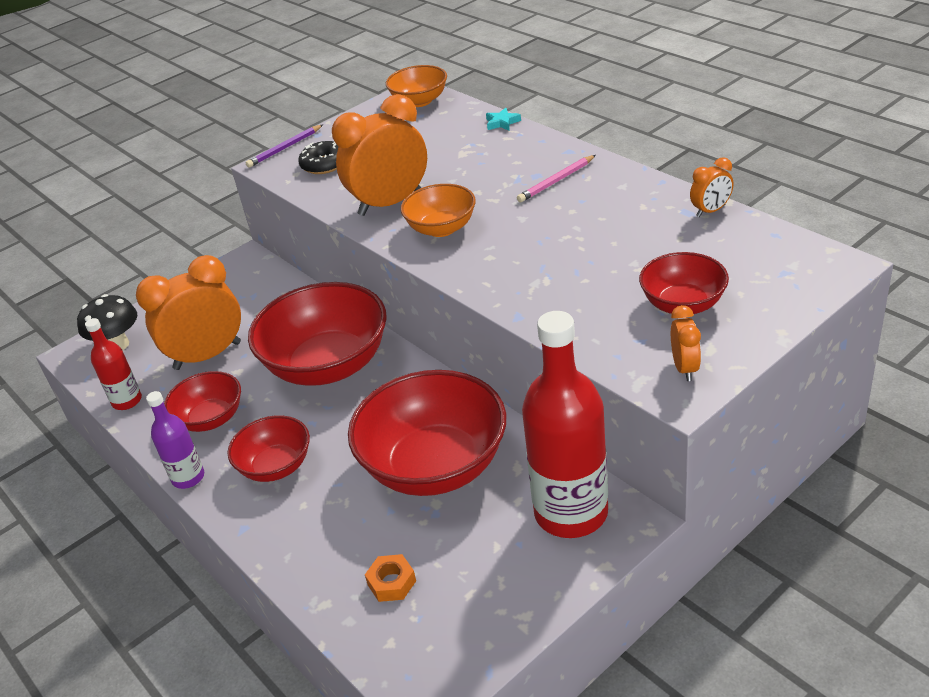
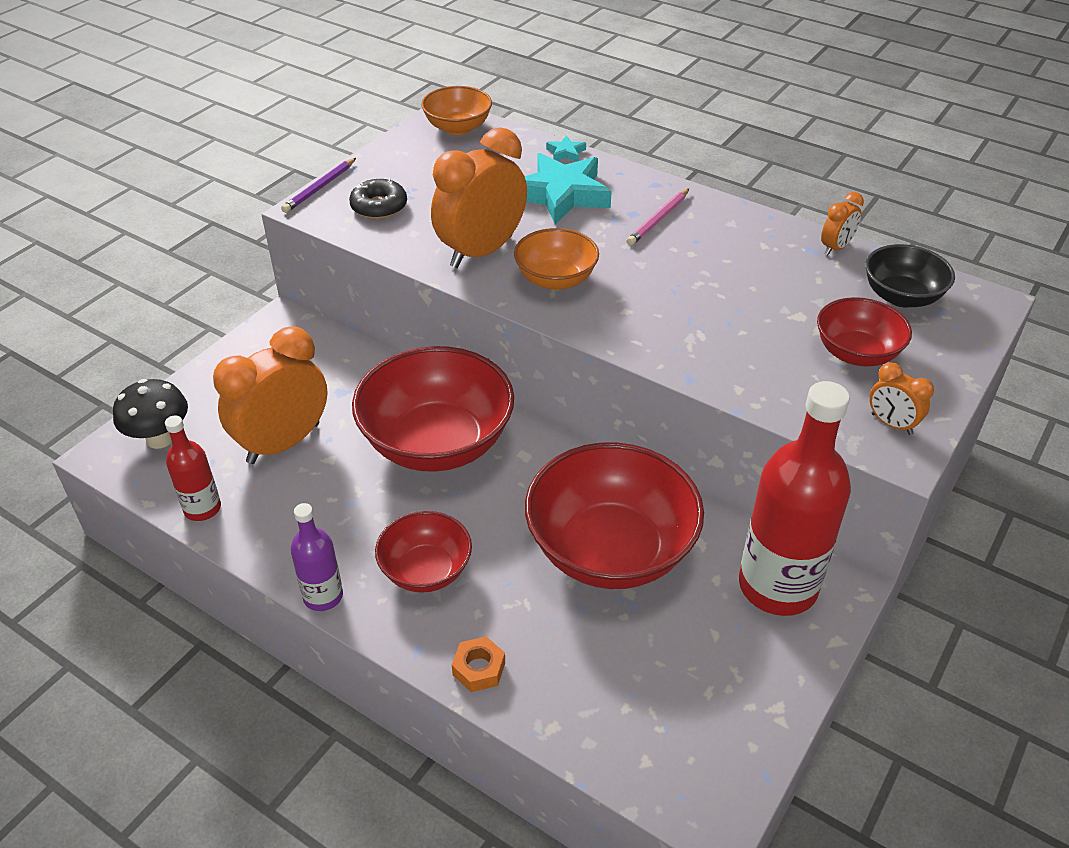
camera: 20 degrees left, 5 degrees up
(210, 418) = (320, 520): red bowl -> none
(391, 583) = (618, 691): orange nut -> orange nut (479, 669)
(481, 158) = (562, 195): none -> turquoise star
(684, 368) = (891, 424): orange clock -> orange clock turned 150 degrees clockwise
(753, 256) = (901, 296): none -> black bowl

